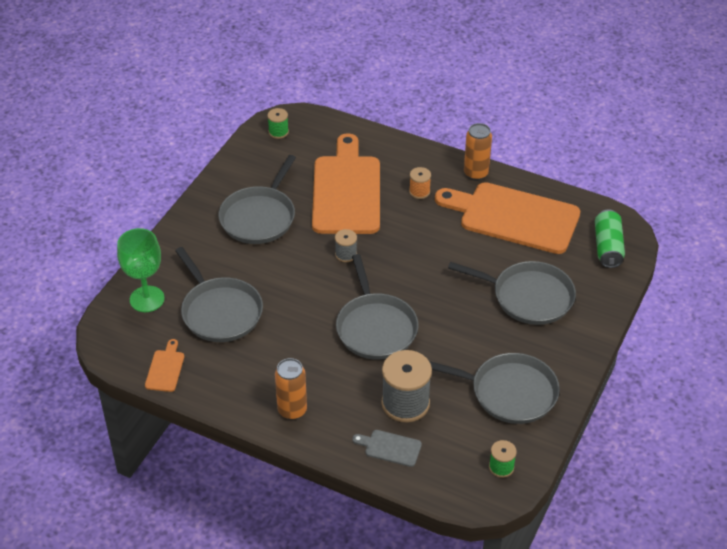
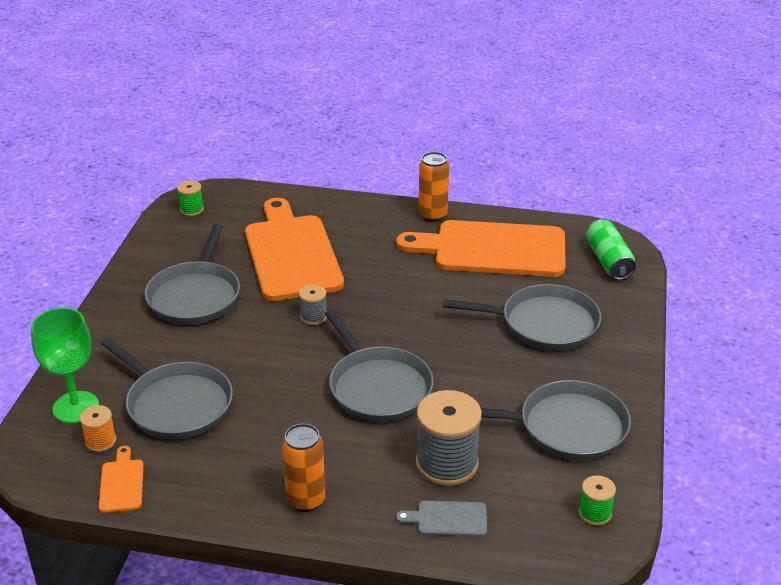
camera: 15 degrees left, 10 degrees down
(419, 191) = (376, 242): orange spool -> orange spool (100, 441)

